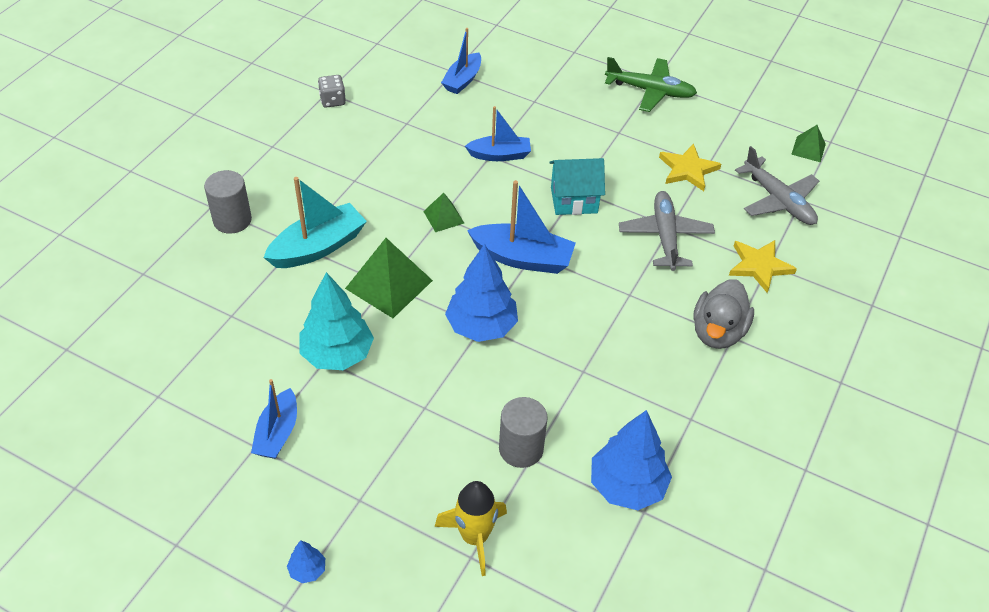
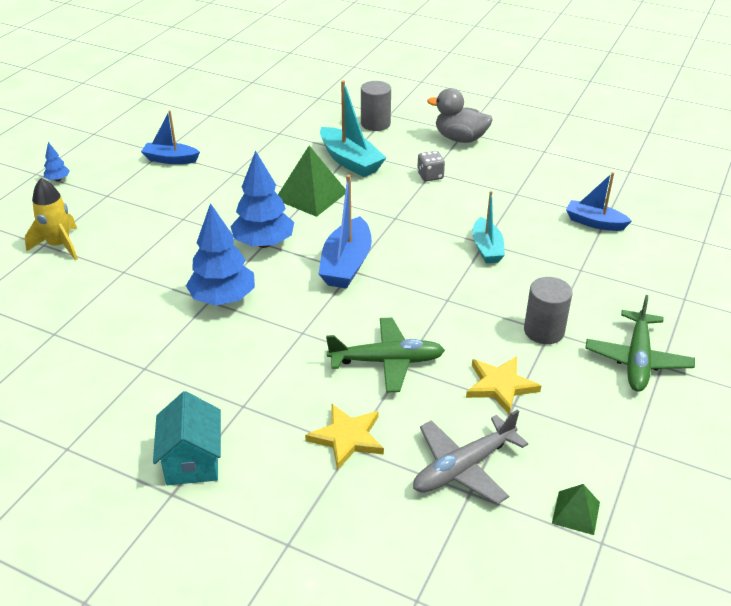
camera: 90 degrees right, 10 degrees down
(332, 100) = (533, 154): grey dice -> grey dice (430, 176)
(337, 354) = (239, 177): turquoise tree -> none
(443, 217) = (394, 219): green pyramid -> none
(500, 155) = (487, 248): blue boat -> turquoise boat
(521, 449) = (133, 266): grey cylinder -> grey cylinder (544, 331)
(574, 200) = (431, 296): turquoise house -> turquoise house (192, 461)
(627, 486) = (82, 324): blue tree -> blue tree (223, 299)
(665, 236) = (386, 361): grey plane -> green plane
(717, 332) = (250, 394): grey duck -> grey duck (460, 139)

